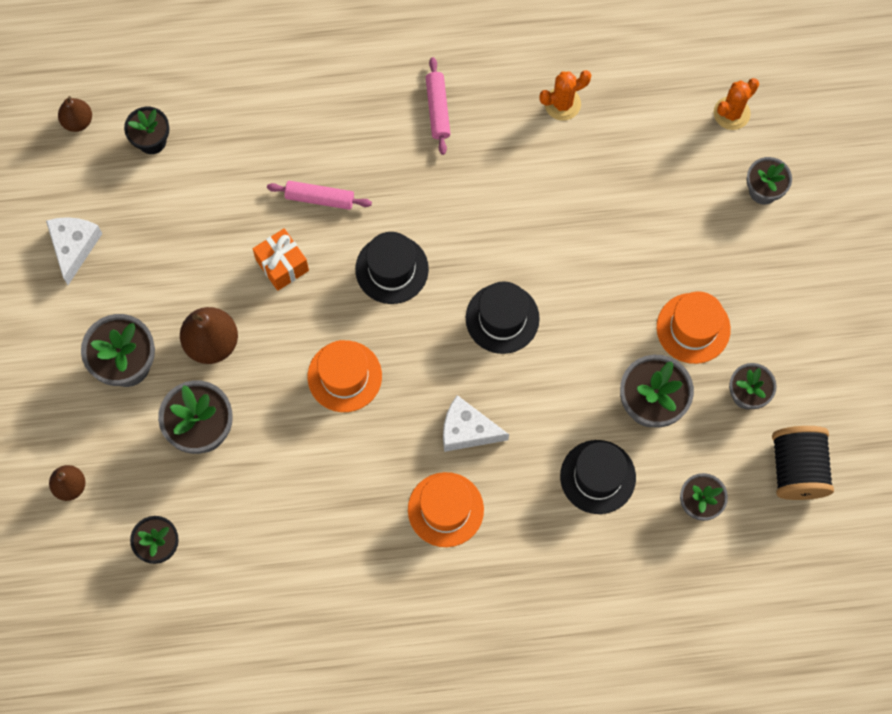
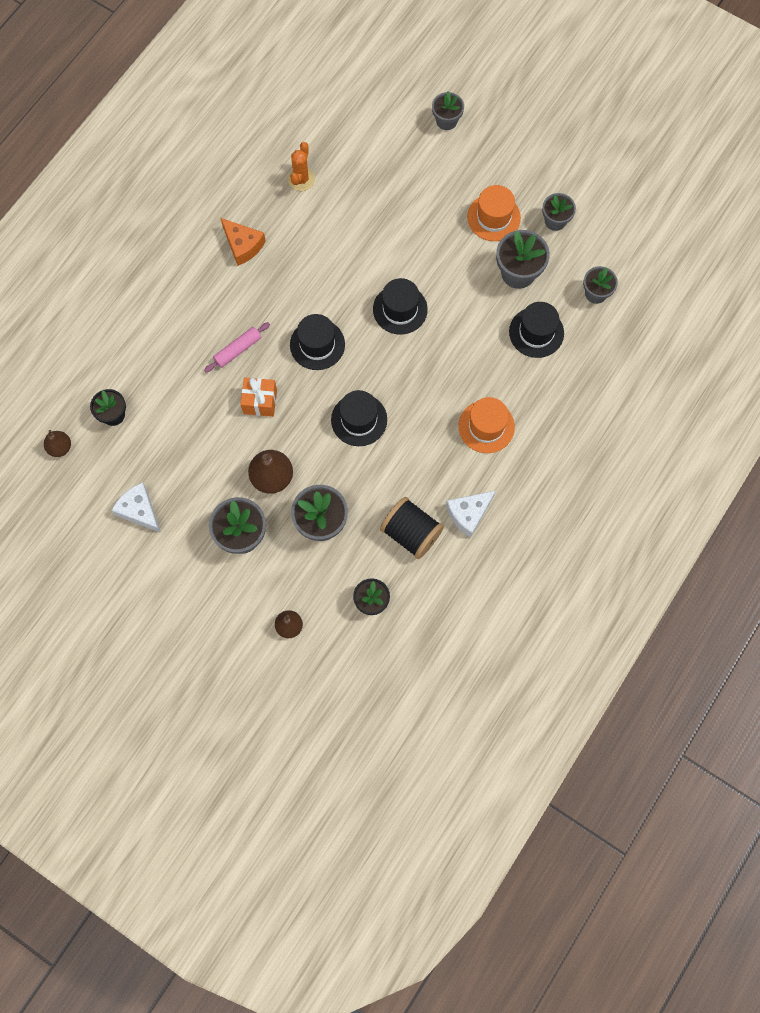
camera: 50 degrees left, 0 degrees up
(344, 376) = (359, 420): orange hat -> black hat
(438, 109) = (243, 245): pink rolling pin -> orange cheese
(467, 430) = (449, 379): white cheese -> white cheese (468, 514)
(731, 113) = (387, 101): orange cactus -> none
(797, 469) = (618, 229): black spool -> black spool (411, 533)

